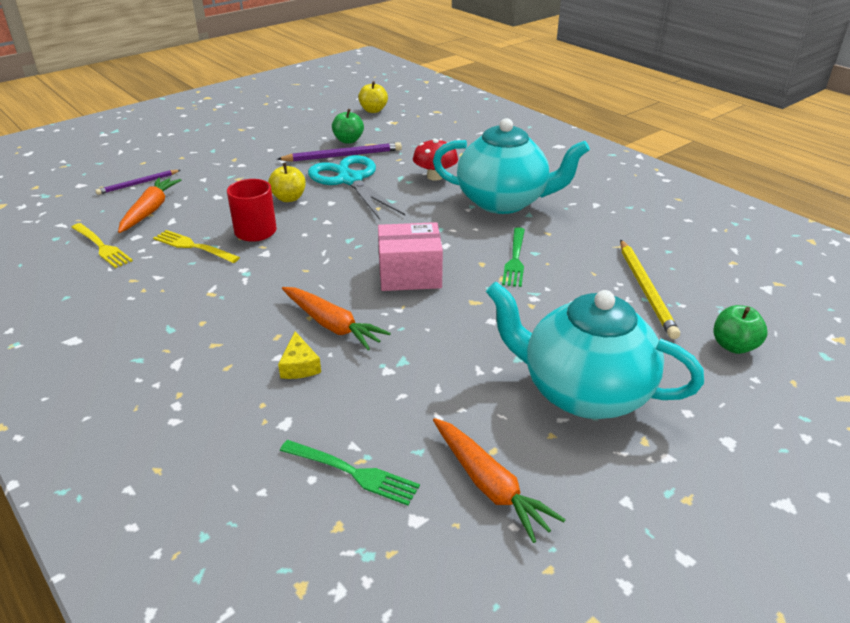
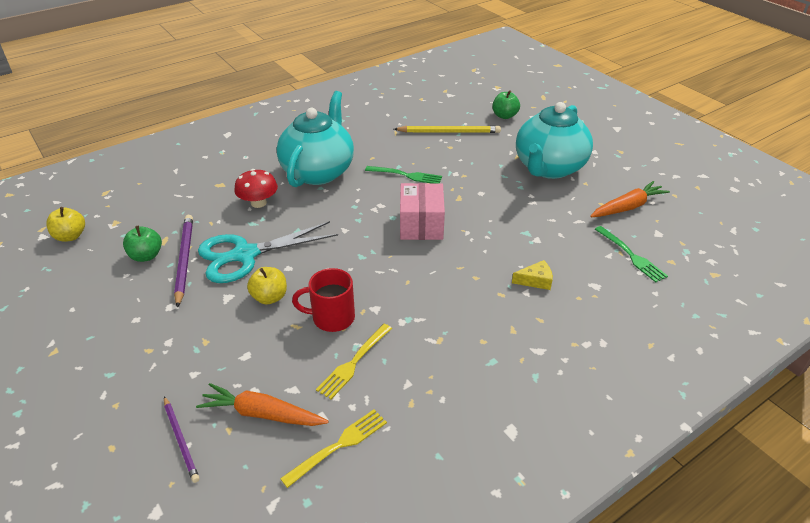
camera: 85 degrees left, 5 degrees up
(331, 325) = (486, 265): orange carrot -> none
(353, 472) = (631, 255): green fork -> green fork turned 120 degrees clockwise

